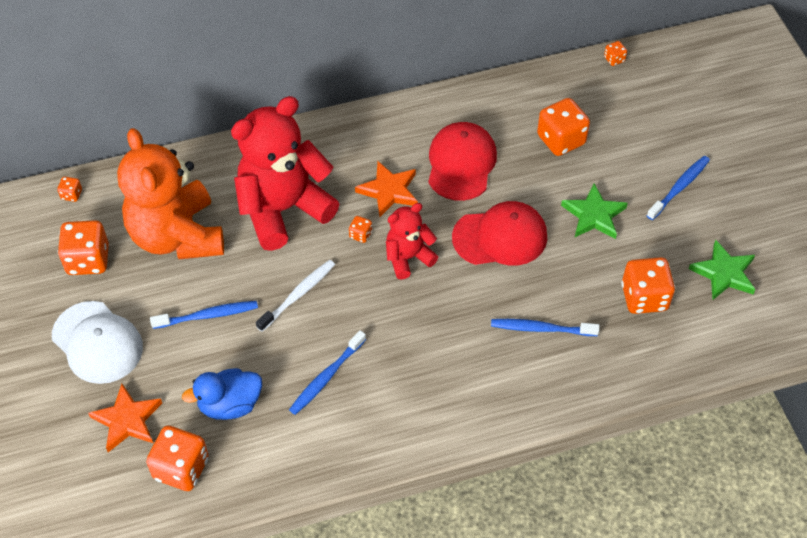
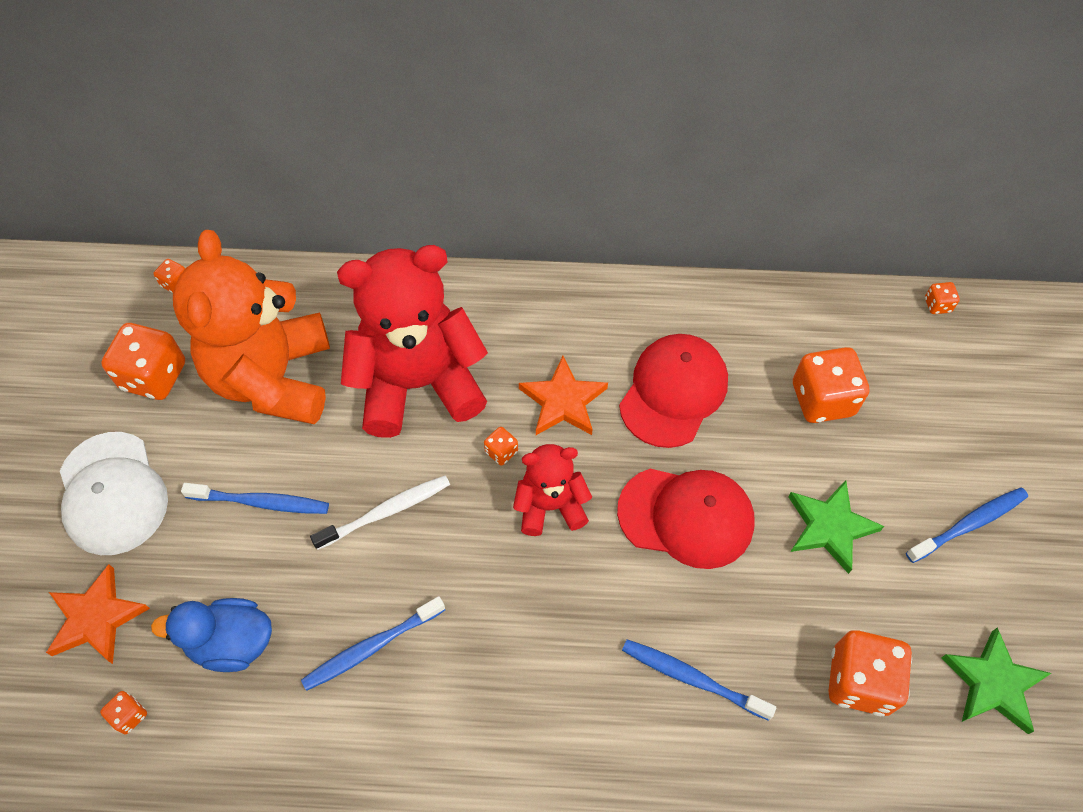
camera: 20 degrees right, 5 degrees up
(181, 468) = (129, 715): orange dice -> orange dice, size x0.46

